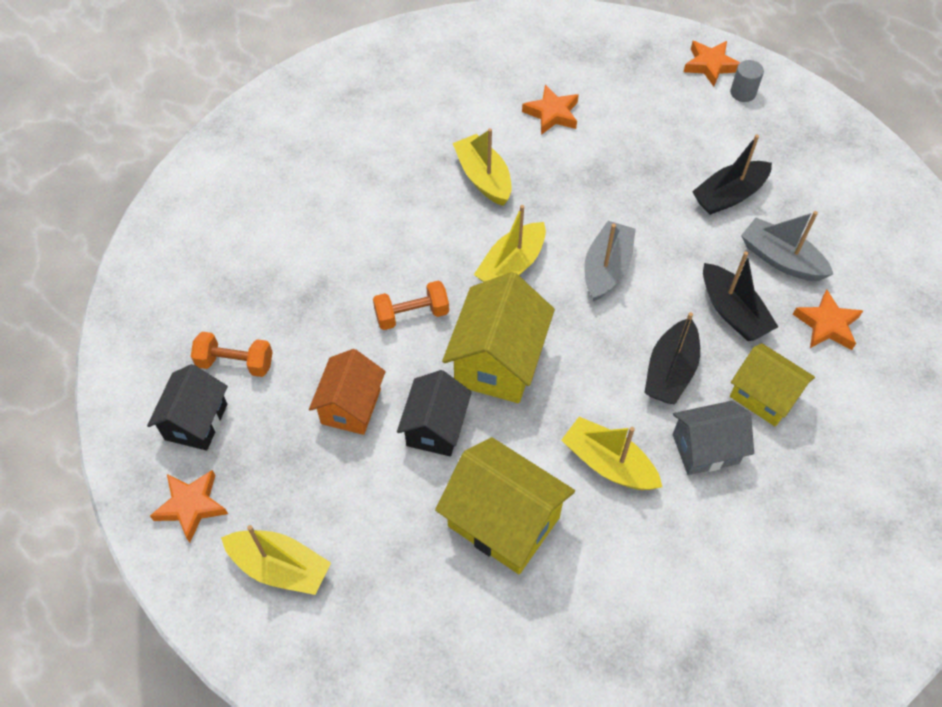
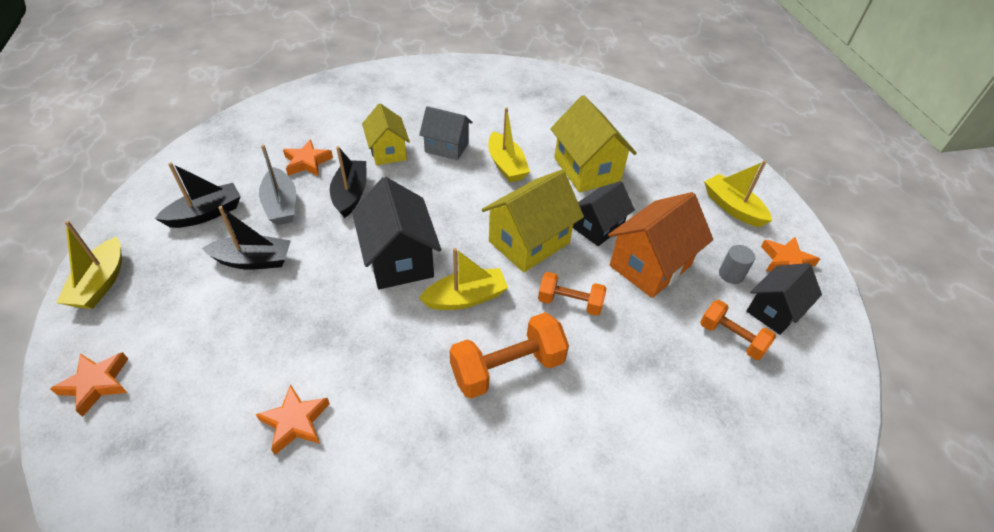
camera: 150 degrees left, 10 degrees down
(351, 406) = (650, 265): orange house -> orange house, size x1.52
(428, 226) = (507, 368): none -> orange dumbbell
(483, 178) = (422, 388): yellow boat -> yellow boat (101, 283)
(606, 268) = (399, 259): grey boat -> black house
(670, 371) = (425, 186): black boat -> black boat (206, 214)
(743, 93) = (116, 337): grey cylinder -> grey cylinder (731, 274)

